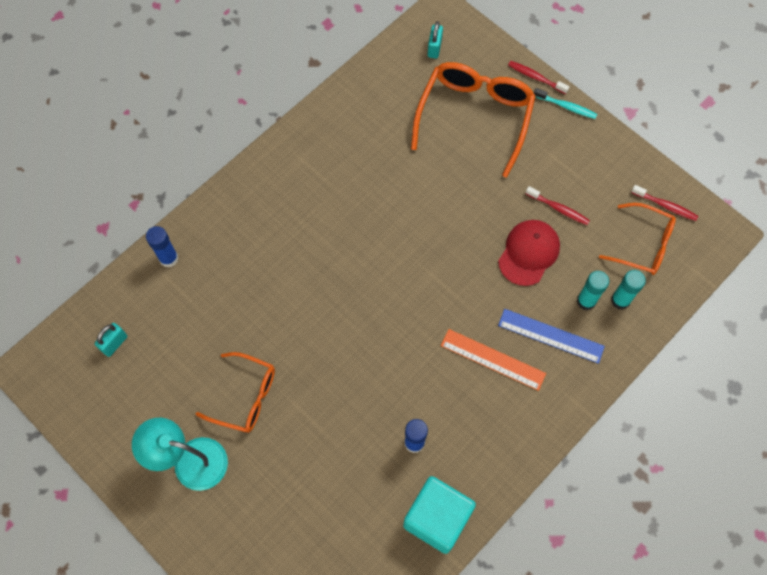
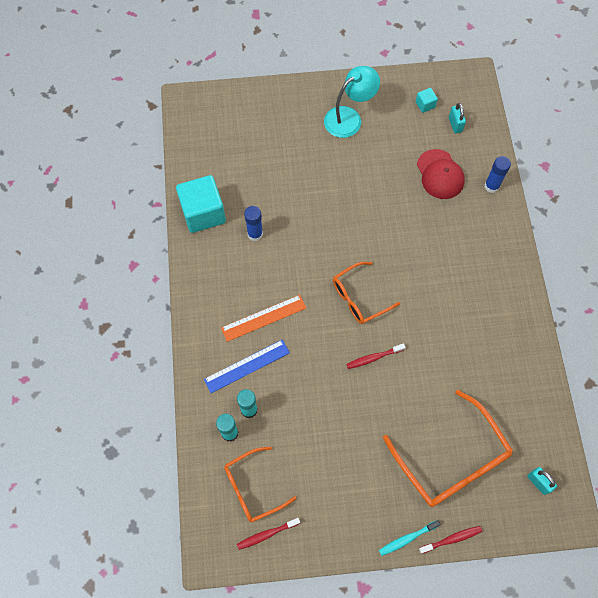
camera: 130 degrees right, 0 degrees up
(109, 392) = (425, 105): none -> turquoise cube
(246, 397) = (362, 168): orange glasses -> orange glasses (359, 298)
(528, 253) = (314, 403): red cap -> red cap (440, 174)
(558, 209) = (329, 453): red toothbrush -> red toothbrush (373, 358)

